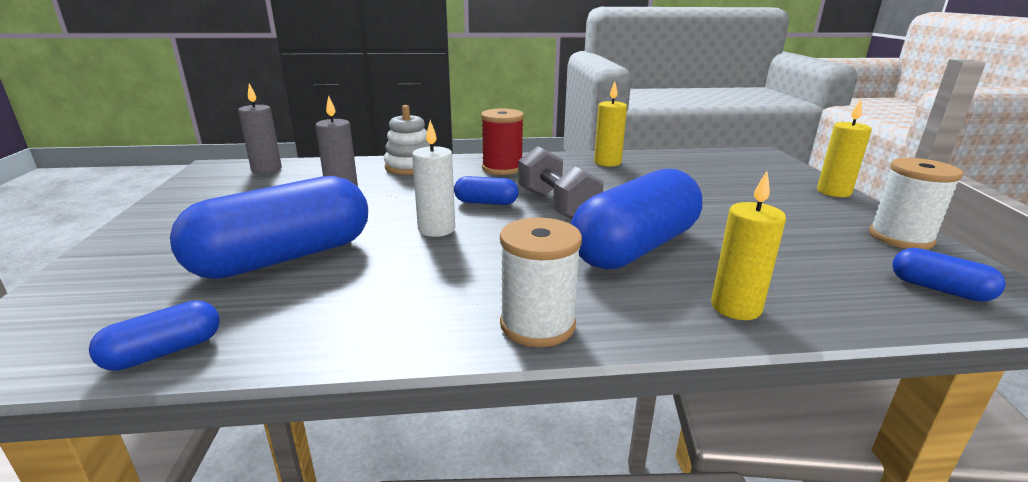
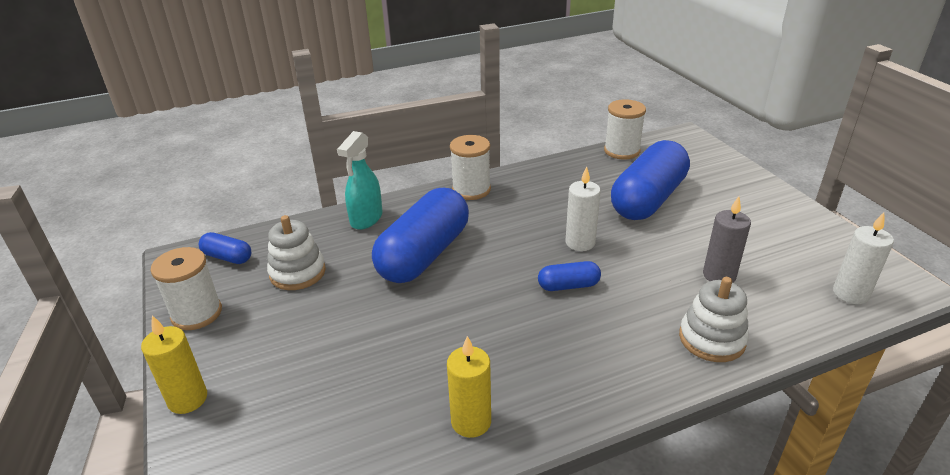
camera: 165 degrees right, 10 degrees up
(164, 352) = (621, 151): blue capsule -> white spool
(266, 169) = (850, 294): grey candle -> white candle
(502, 168) = (601, 363): red spool -> none
(557, 206) = (501, 295): grey dumbbell -> none
(735, 307) = (366, 219): yellow candle -> turquoise spray bottle
(804, 255) = (297, 273): none -> white stacking toy

